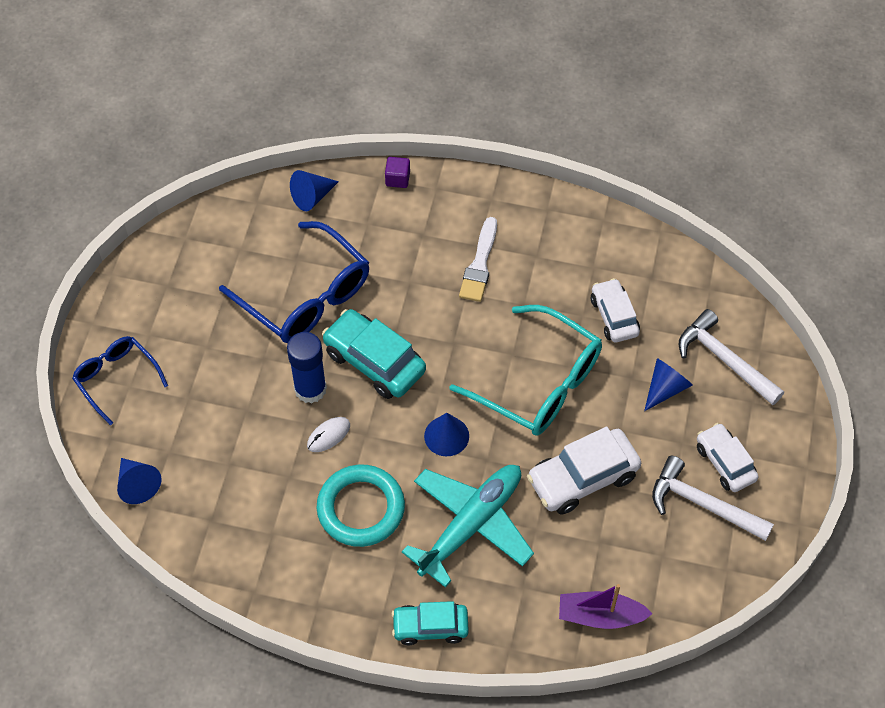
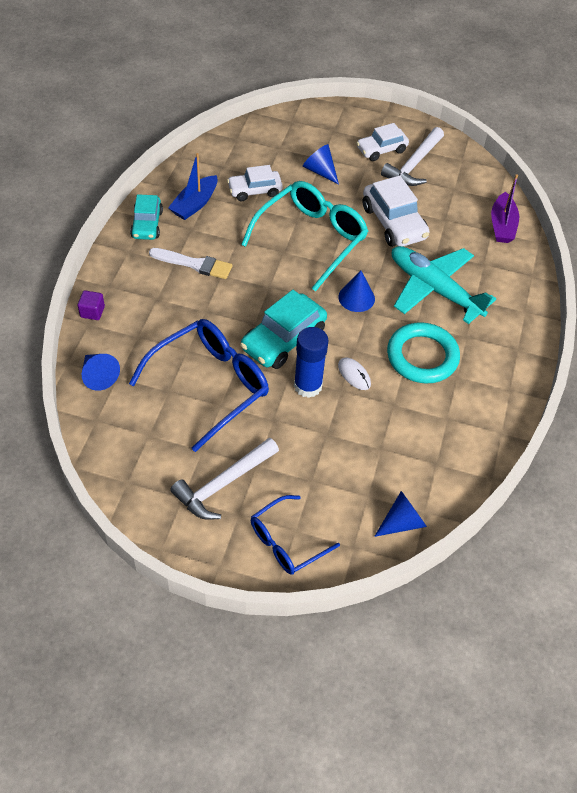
camera: 90 degrees left, 5 degrees down
(430, 627) = (520, 319): turquoise car -> turquoise car (147, 224)
(578, 255) = (195, 204): none -> blue boat
(724, 359) = (298, 139): white hammer -> white hammer (223, 484)

